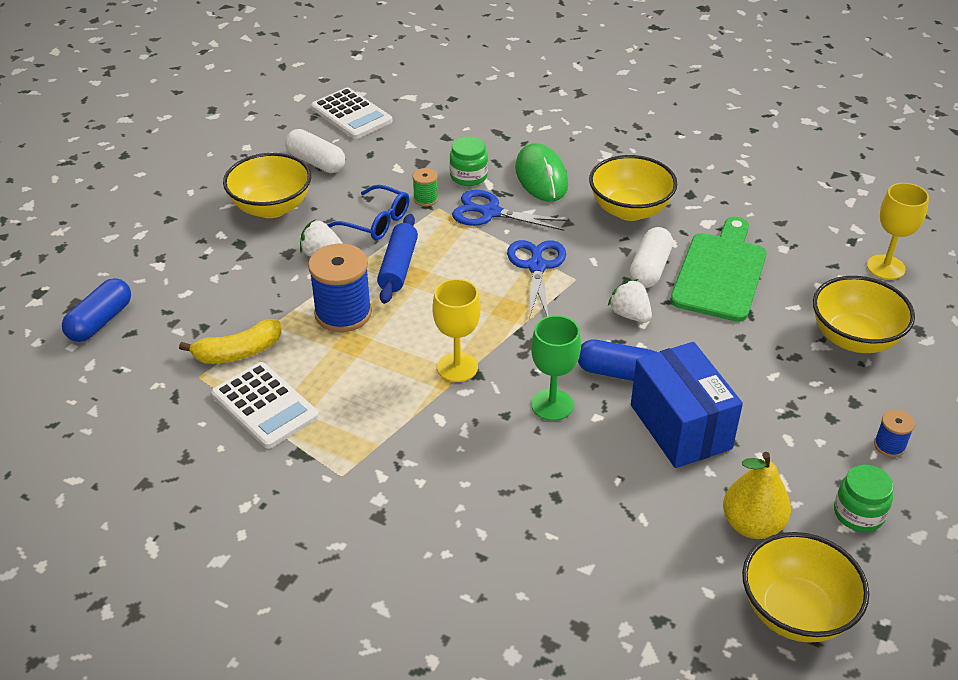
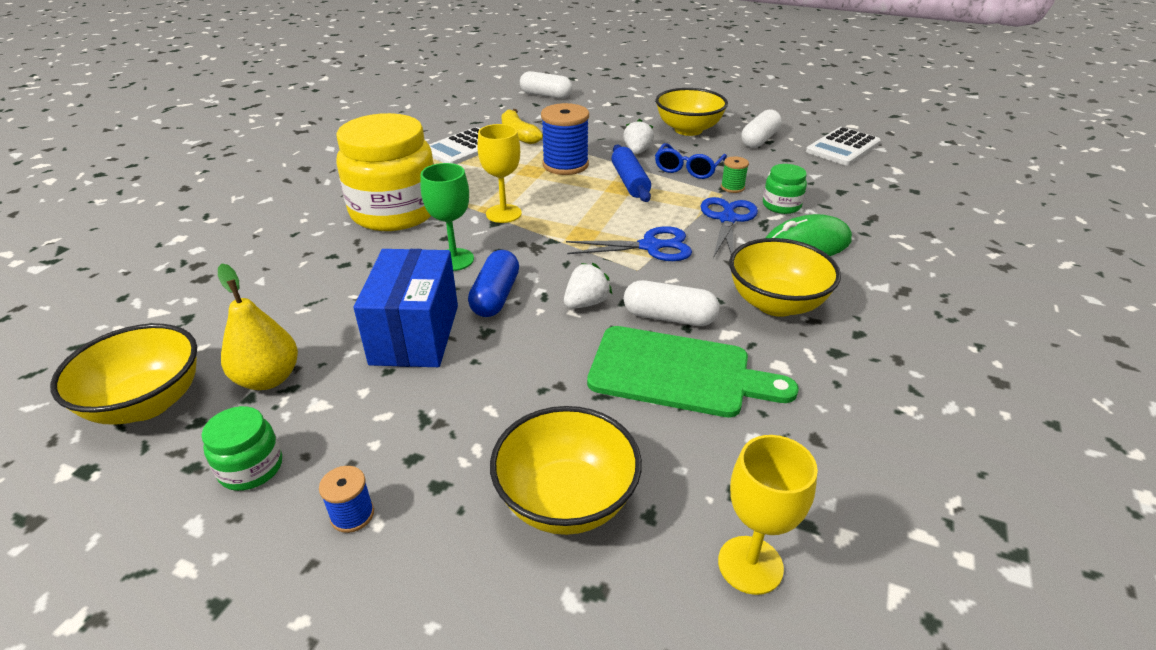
camera: 85 degrees right, 5 degrees down
(100, 321) = (546, 95): blue capsule -> white capsule
(398, 267) = (629, 182): blue rolling pin -> blue rolling pin turned 75 degrees clockwise
(439, 463) = (395, 212): none -> yellow jar
(680, 426) = (415, 334): blue box -> blue box turned 60 degrees counterclockwise

